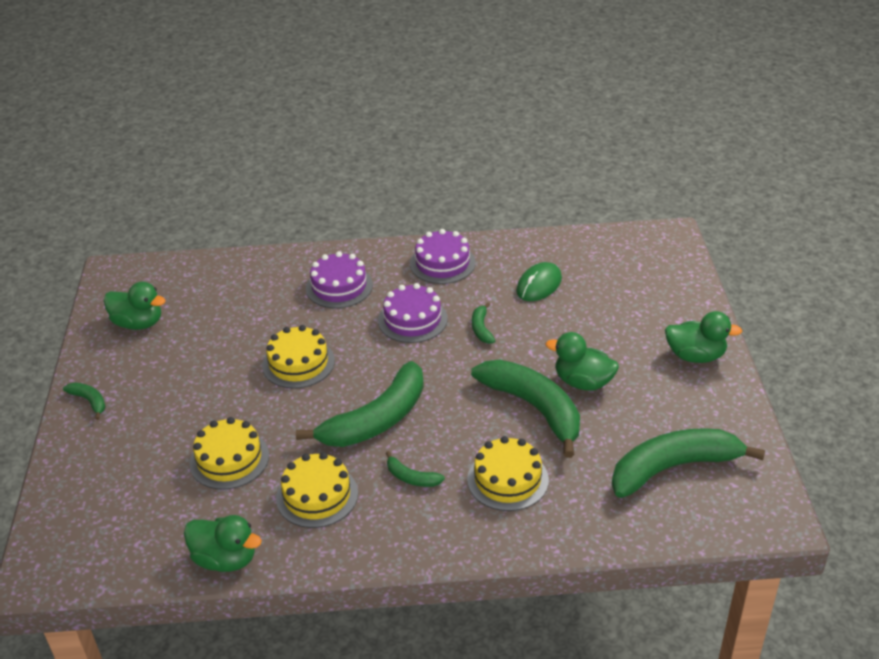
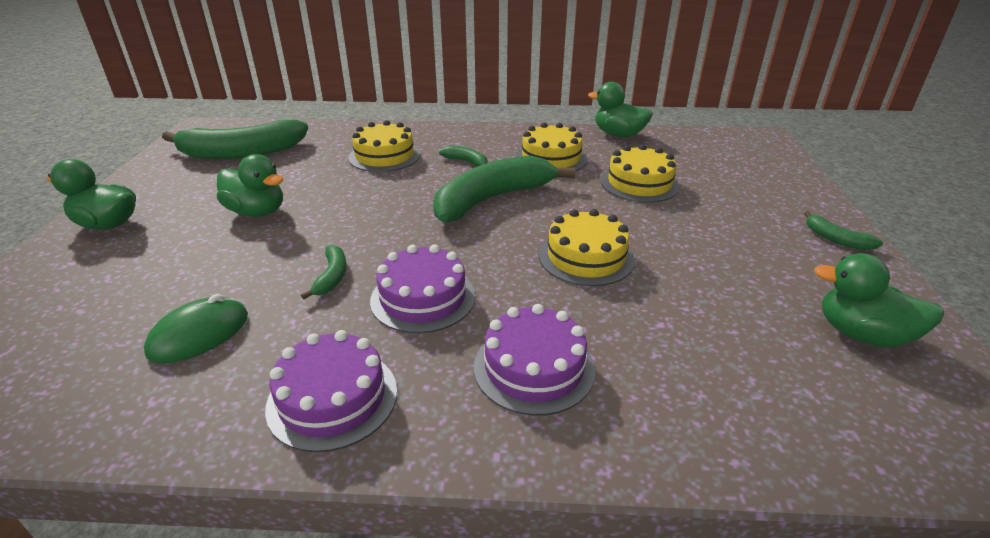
camera: 175 degrees left, 5 degrees down
(534, 408) = (326, 196): green banana -> none

